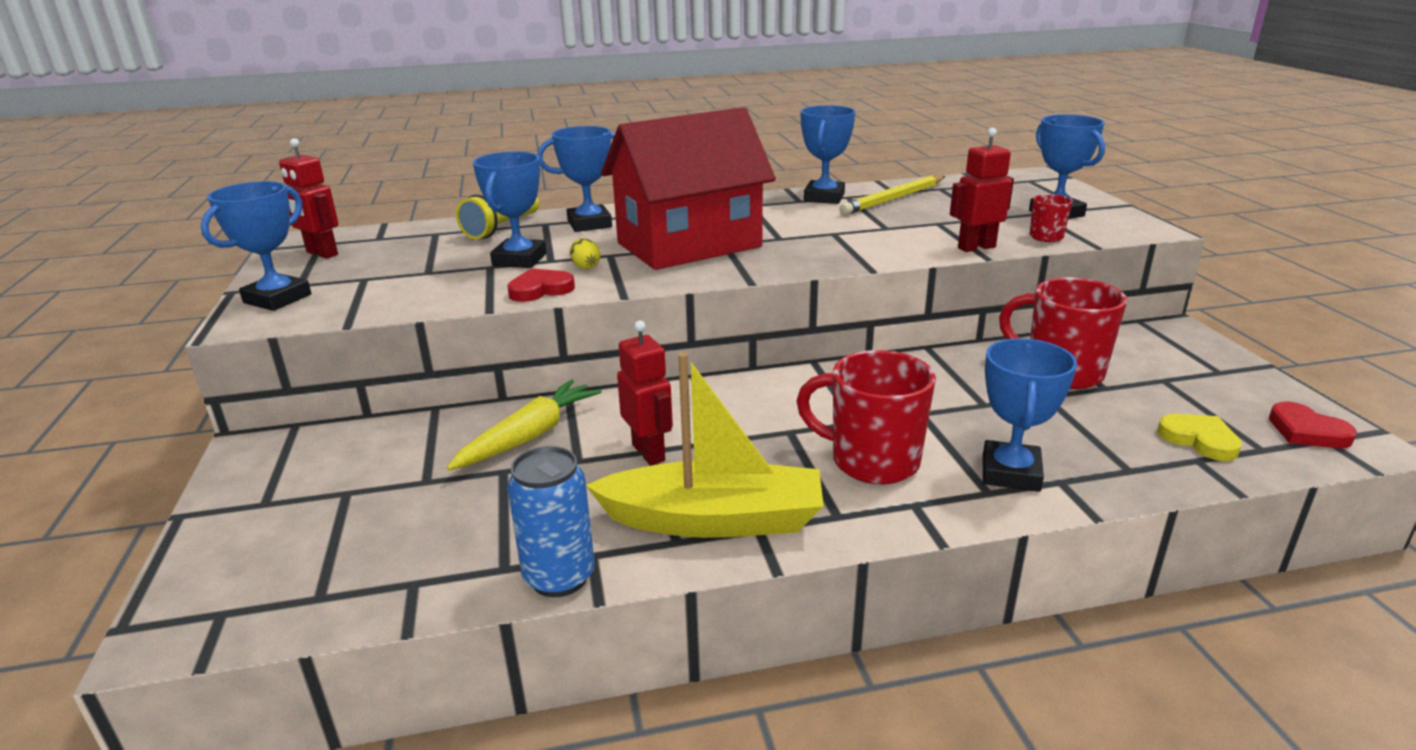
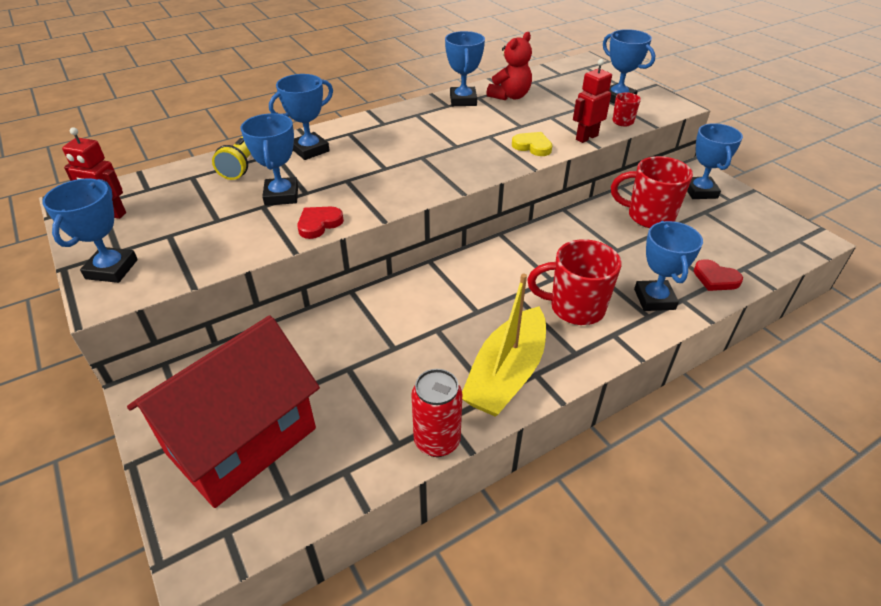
camera: 20 degrees left, 15 degrees up
(529, 436) = (348, 335): yellow carrot -> none
(559, 577) = (437, 441): blue can -> red can
(585, 267) = (337, 195): yellow egg -> none
(649, 452) = (437, 331): red robot -> none
(689, 245) = (398, 162): red house -> red house (241, 440)
(714, 520) = (506, 374): yellow boat -> yellow boat turned 135 degrees clockwise
(893, 199) = (510, 96): yellow pencil -> red teddy bear
(1169, 355) = (700, 191): none -> blue trophy
(1199, 440) = (739, 253): yellow heart -> yellow heart (532, 146)
(1306, 431) = (788, 236): red heart -> red heart (715, 278)

